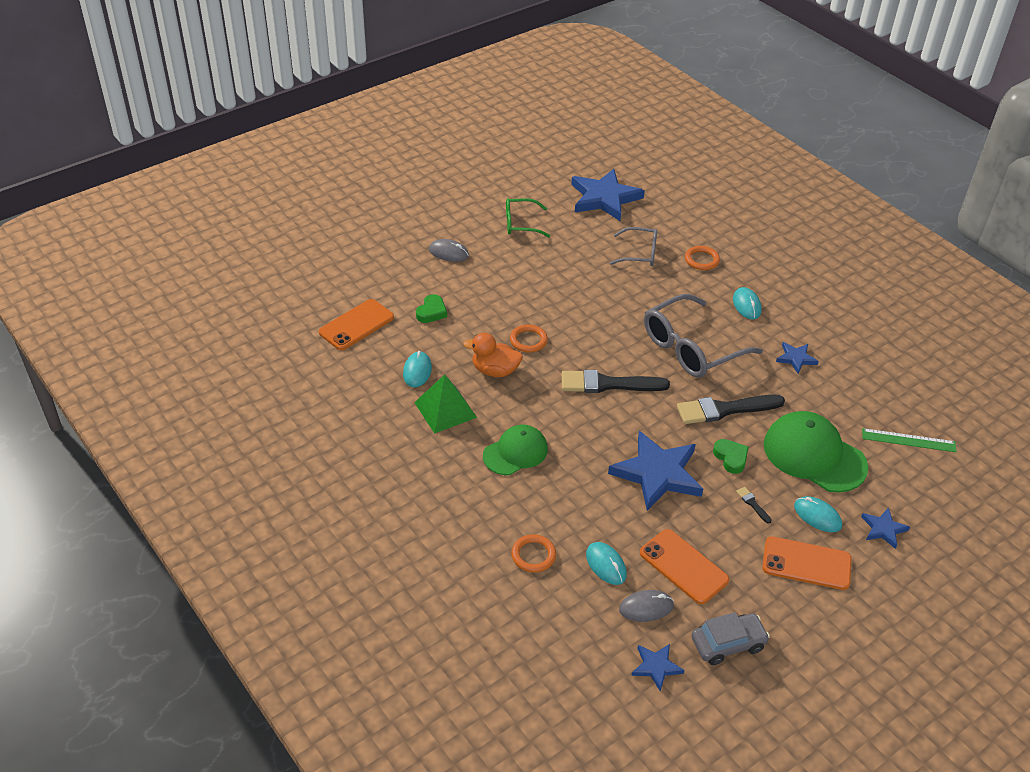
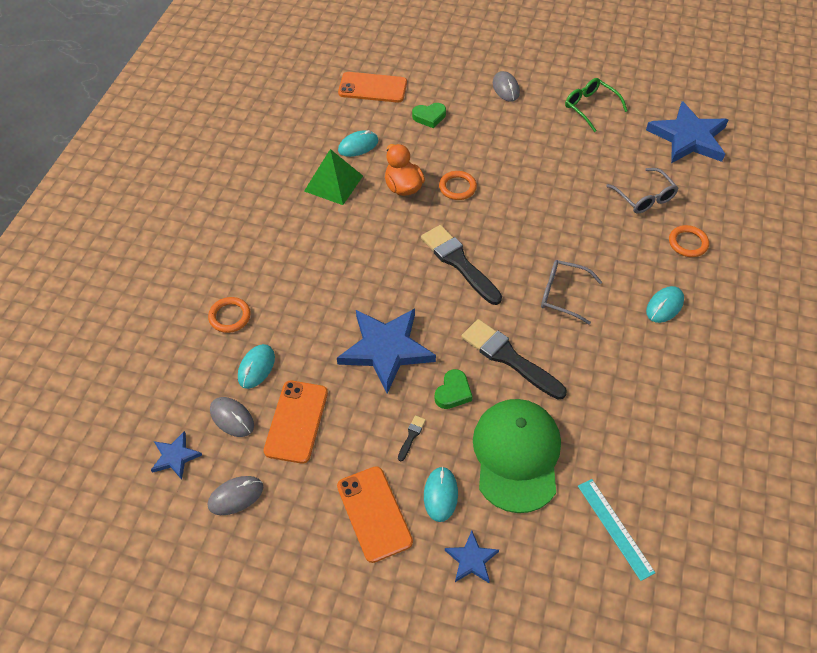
camera: 55 degrees right, 10 degrees up
(515, 452) = (327, 247): green cap -> none
(691, 348) = (562, 295): grey glasses -> grey glasses, size x0.56
(728, 643) = (236, 496): grey car -> grey mouse
(796, 358) = (633, 379): blue star -> none
(908, 440) = (615, 528): green ruler -> turquoise ruler

